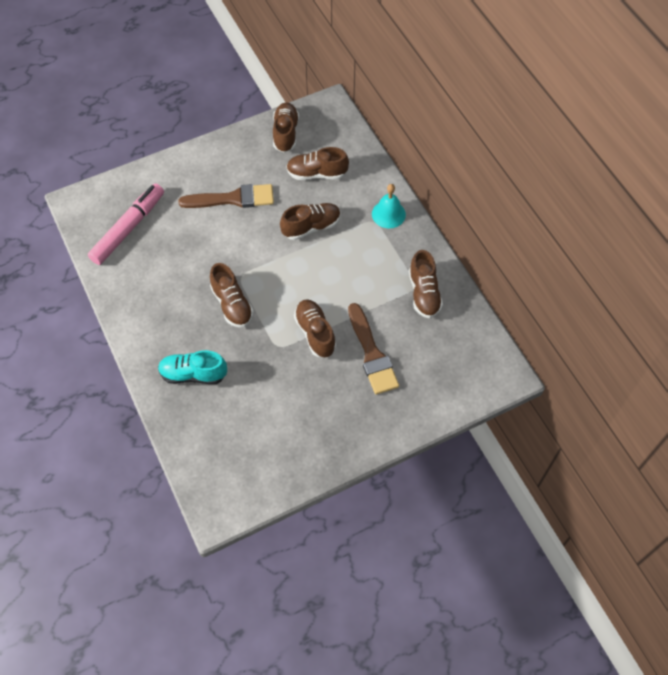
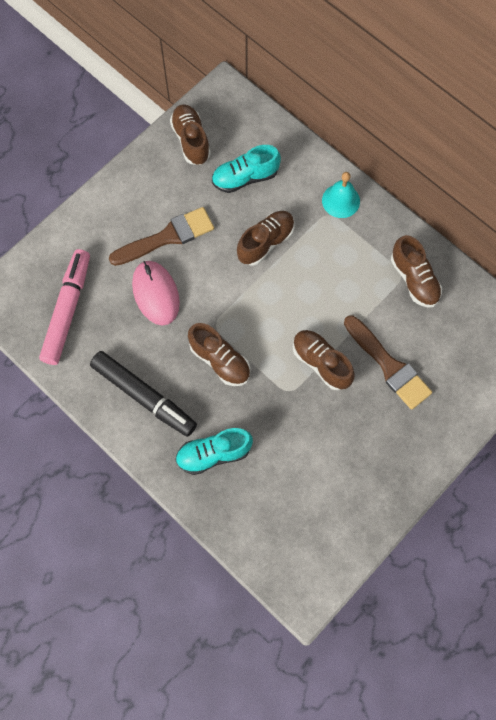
camera: 20 degrees left, 10 degrees up
(158, 312) = (144, 396): none -> black marker
(204, 238) = (156, 294): none -> pink mouse
(316, 173) = (245, 178): brown shoe -> turquoise shoe

